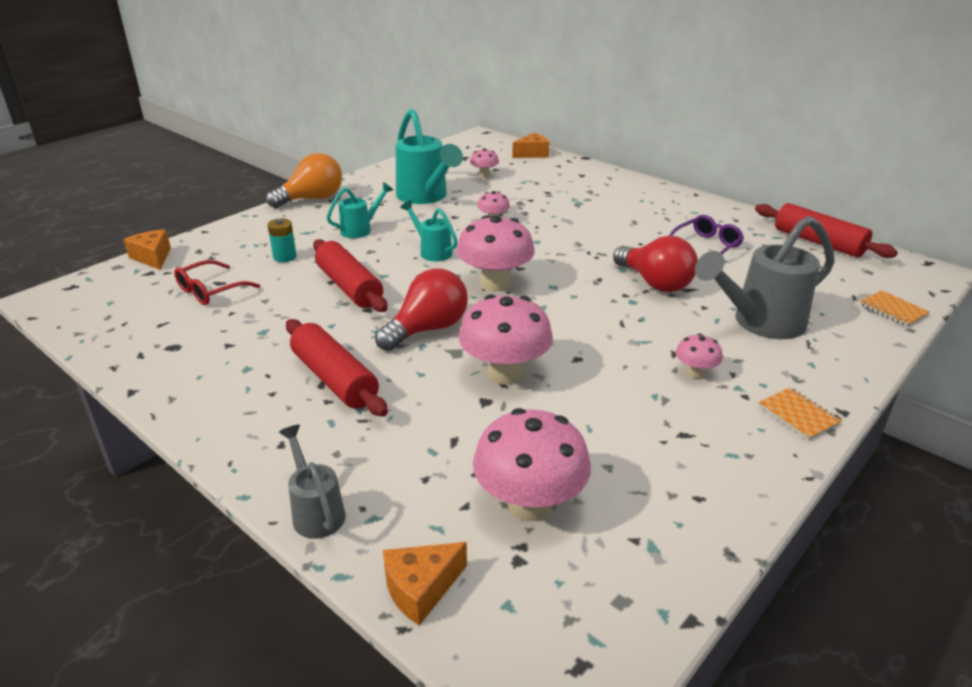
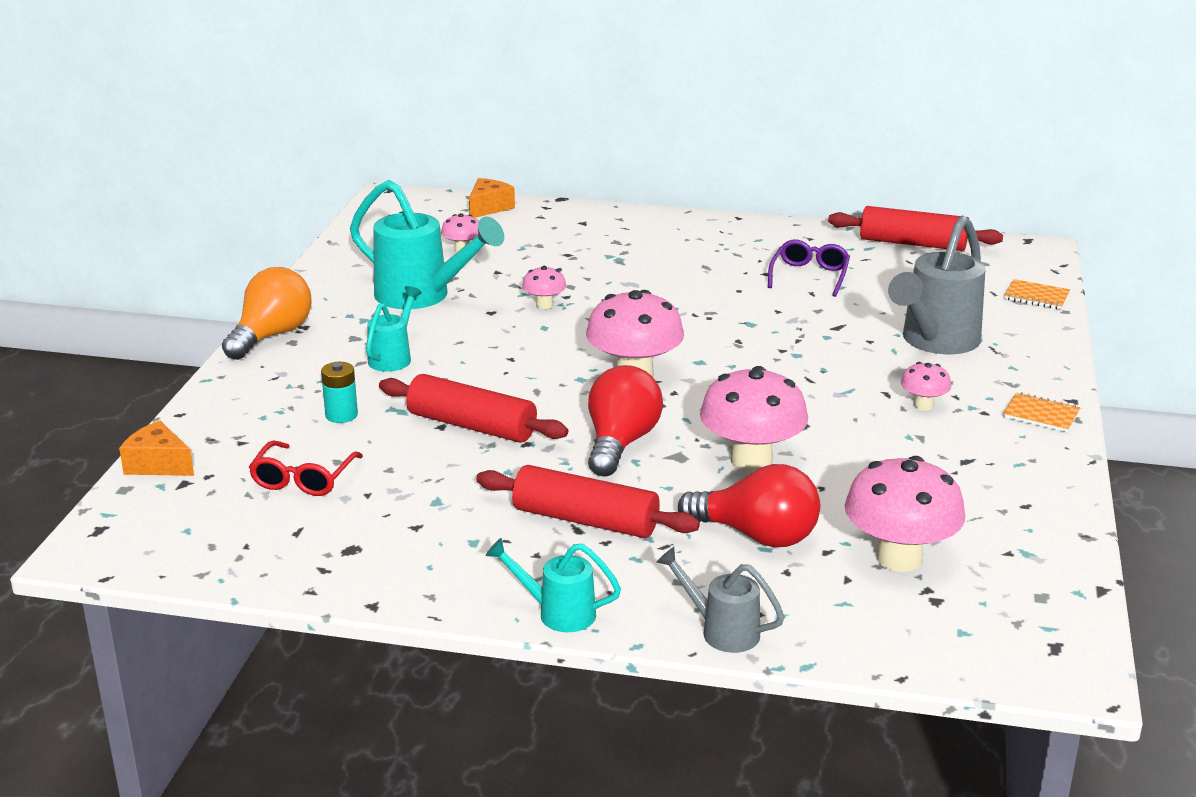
camera: 30 degrees left, 5 degrees down
(421, 589) = (883, 648): orange cheese -> none
(432, 251) = (517, 360): turquoise watering can -> turquoise watering can (557, 613)
(655, 283) = (799, 329): red light bulb -> red light bulb (757, 536)

